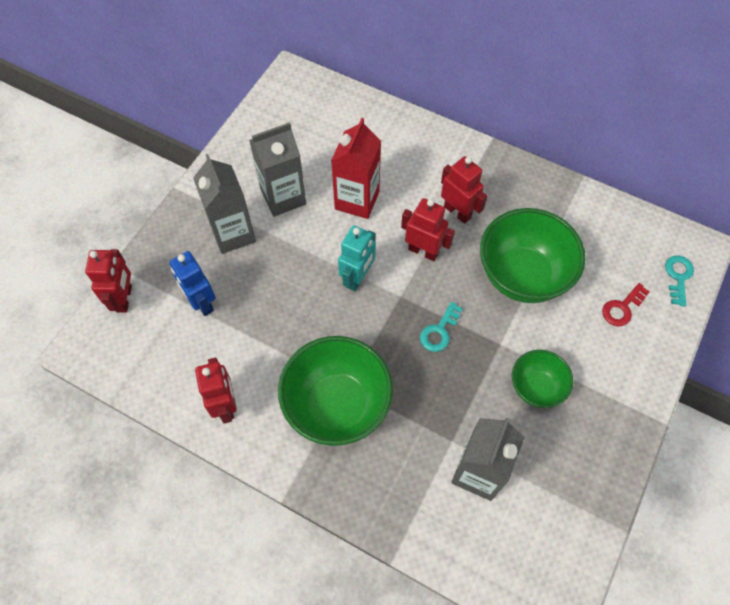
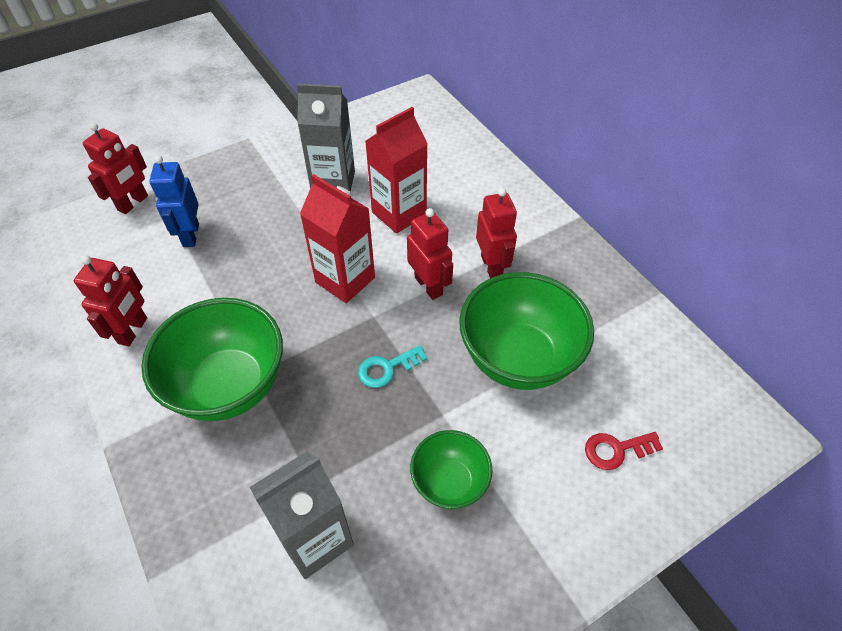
camera: 30 degrees right, 10 degrees down
(233, 233) = (265, 193): grey carton -> none
(357, 278) = (345, 280): turquoise robot -> red carton
(678, 277) = (713, 451): turquoise key -> none

